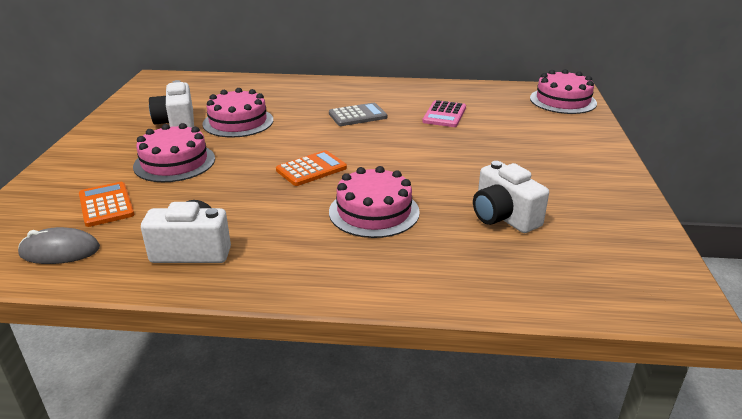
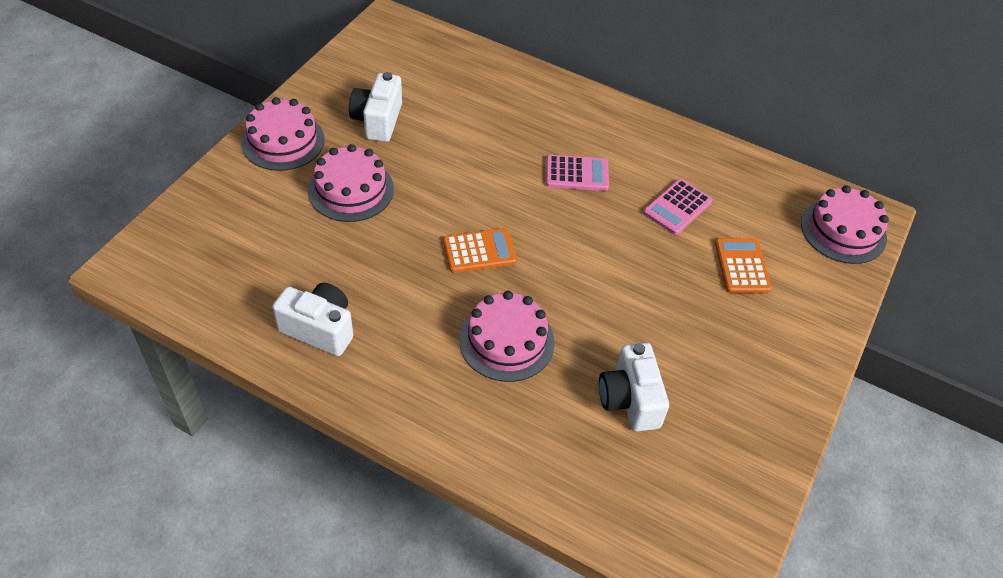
camera: 20 degrees right, 20 degrees up
(60, 251) = (211, 285): grey mouse -> none
(106, 205) = (267, 234): orange calculator -> orange calculator (742, 266)
(238, 122) = (441, 140): pink cake -> pink cake (283, 141)
(357, 115) = (576, 174): grey calculator -> pink calculator

